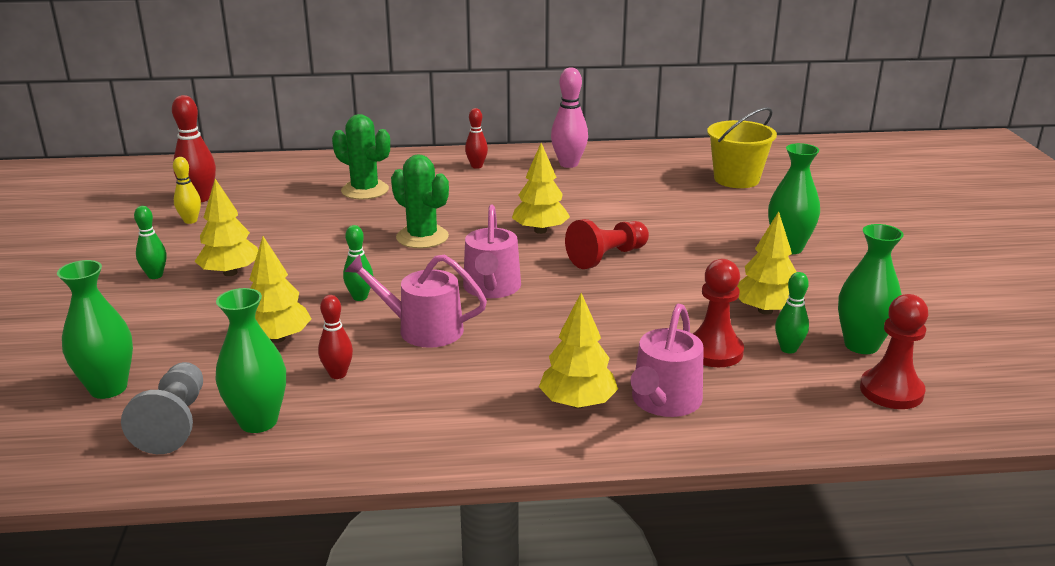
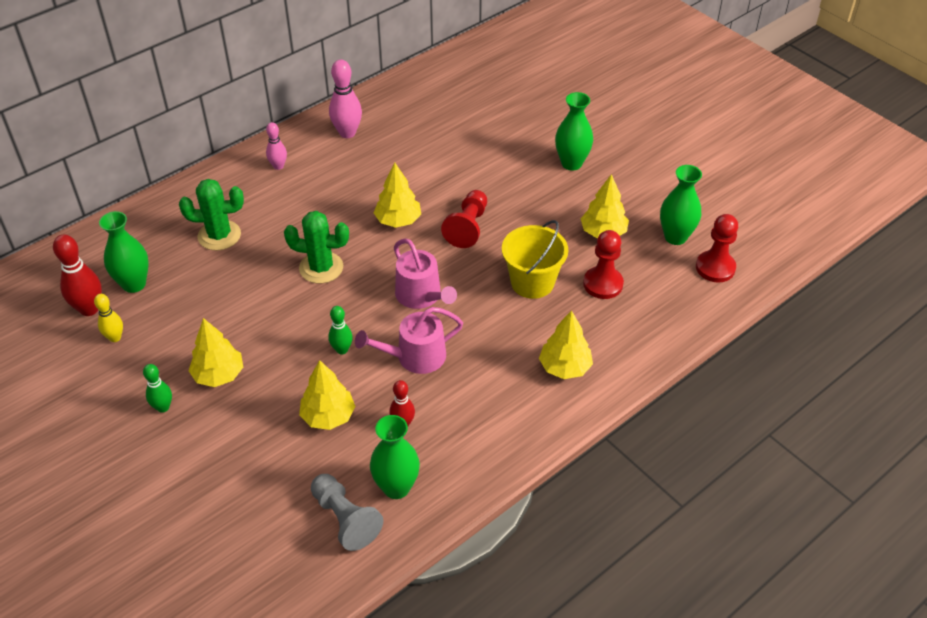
camera: 35 degrees left, 20 degrees up
(108, 388) = (265, 520): green vase -> green vase (134, 284)
(476, 166) = (278, 166): red bowling pin -> pink bowling pin
(664, 401) = (609, 340): pink watering can -> none
(736, 179) = (482, 100): yellow bucket -> yellow bucket (532, 282)
(788, 349) = (640, 260): green bowling pin -> none

